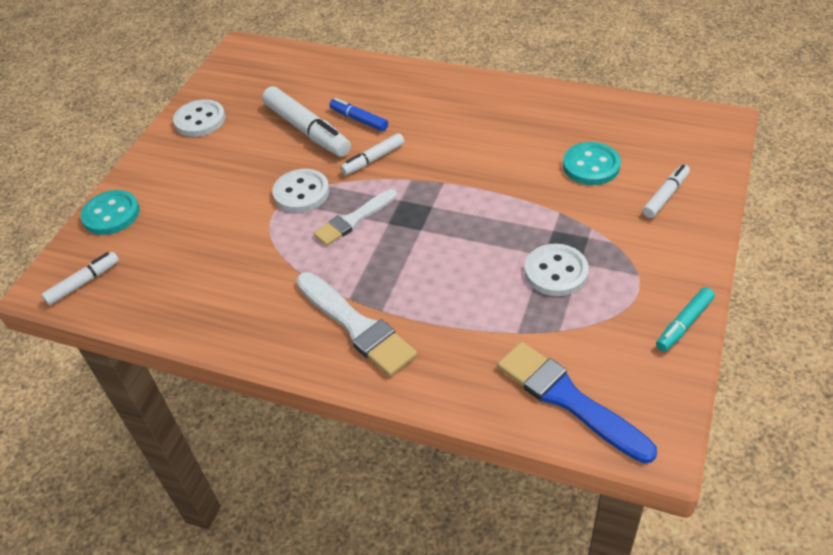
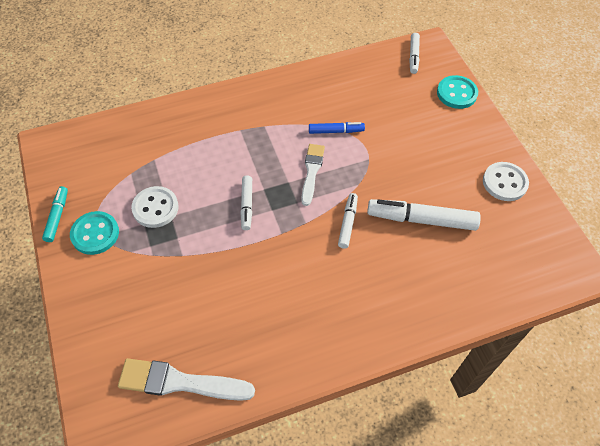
camera: 135 degrees right, 10 degrees up
(301, 192) = (365, 170): white button -> none
(357, 326) = (245, 114): white brush -> white brush (180, 382)
(359, 120) = (396, 252): blue marker -> blue marker (336, 131)
(568, 399) = (103, 140): blue brush -> none
(591, 165) = (185, 312): turquoise button -> turquoise button (95, 234)
(665, 196) = (112, 315): white marker -> white marker (247, 205)

